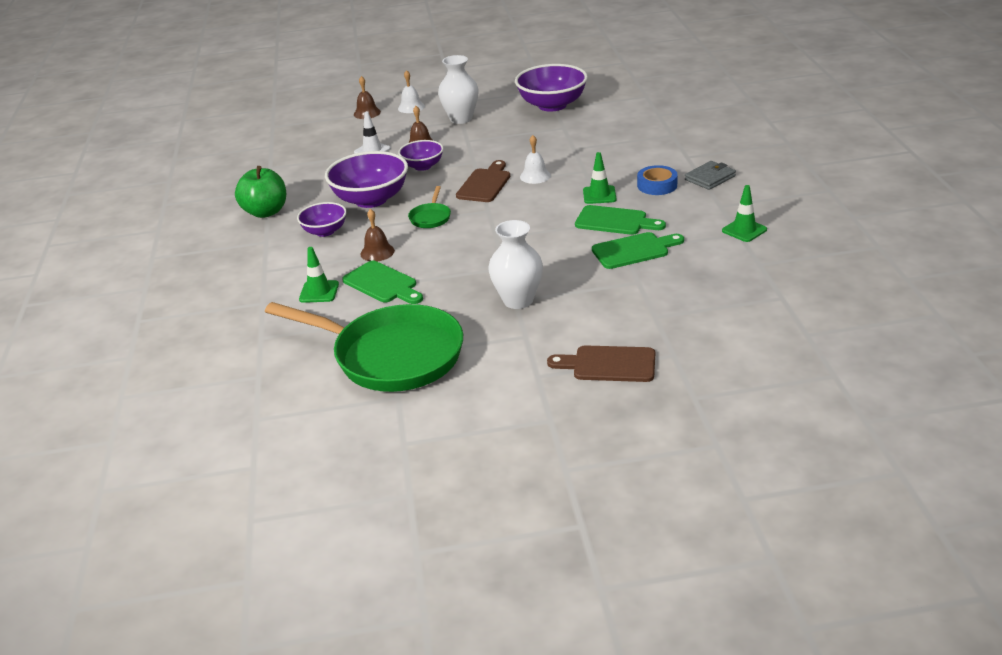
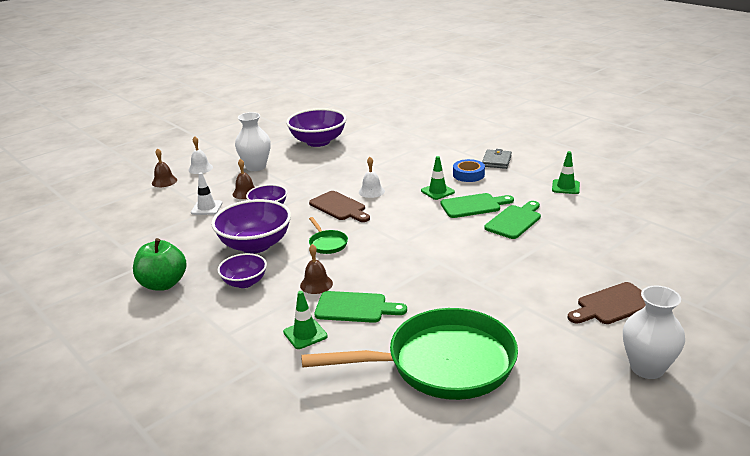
camera: 35 degrees left, 5 degrees down
(485, 184) = (339, 207): brown cutting board -> brown cutting board turned 150 degrees clockwise
(518, 300) = (483, 282): white vase -> white vase (647, 368)

